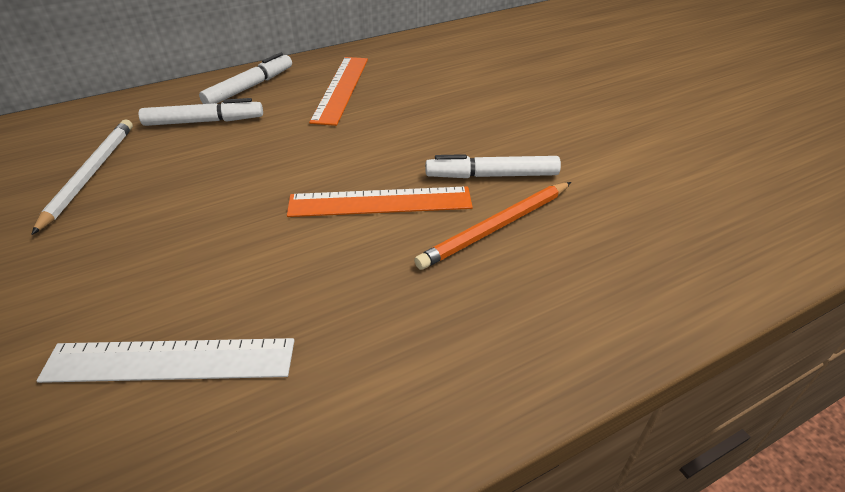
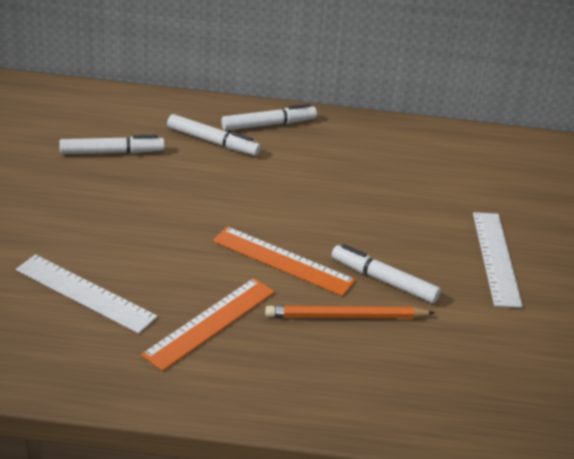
camera: 30 degrees right, 5 degrees down
(90, 174) = (112, 152): white pencil -> white marker
(341, 89) = (338, 156): orange ruler -> orange ruler (210, 323)
(557, 115) = (496, 258): none -> white ruler

